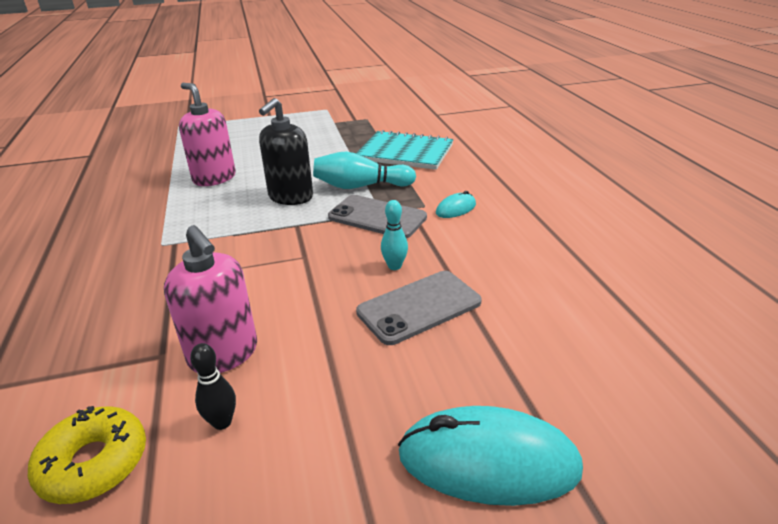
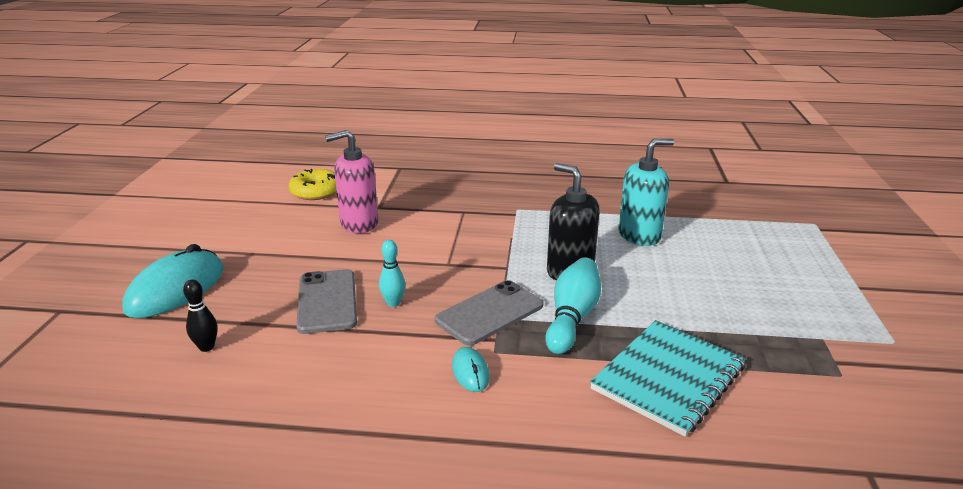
camera: 110 degrees right, 5 degrees down
(214, 178) = (639, 236): pink soap dispenser -> turquoise soap dispenser
(222, 422) = (304, 220): black bowling pin -> black bowling pin (206, 347)

